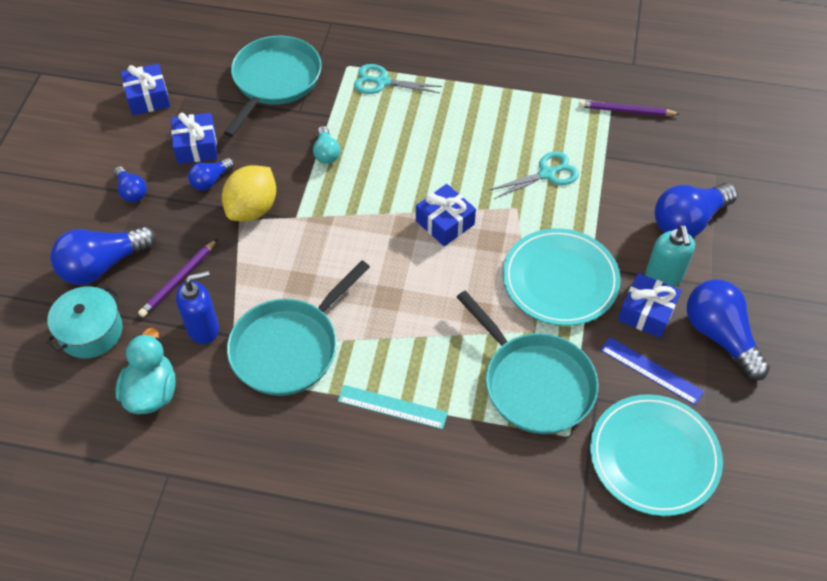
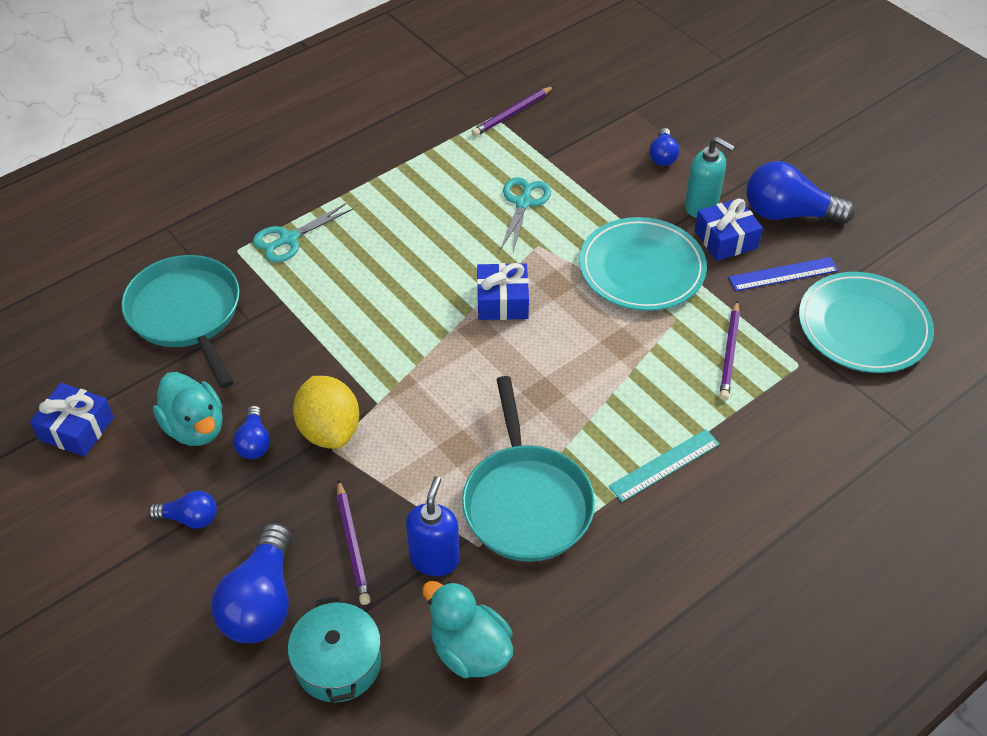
camera: 50 degrees left, 5 degrees down
(196, 146) = (195, 427): blue gift -> turquoise duck
(326, 153) = (325, 332): turquoise light bulb -> none
(535, 383) = (729, 353): turquoise pan -> purple pencil
(688, 221) = (663, 156): blue light bulb -> blue light bulb, size x0.53

